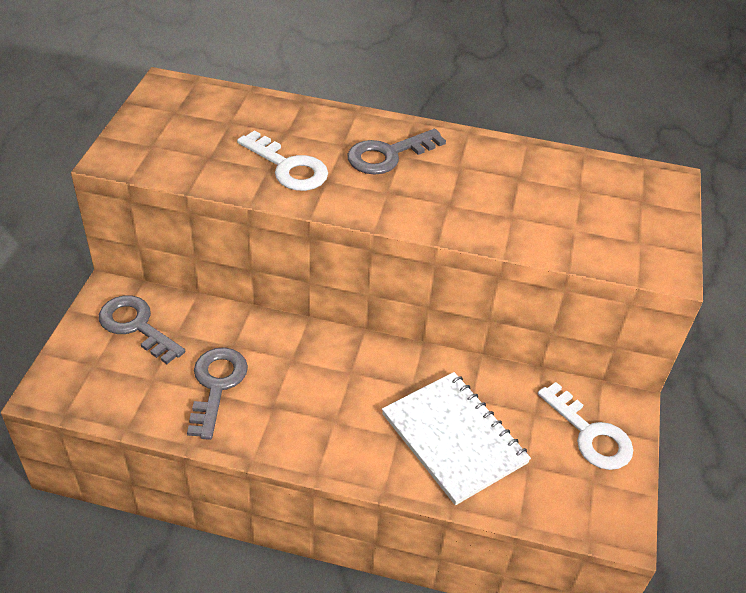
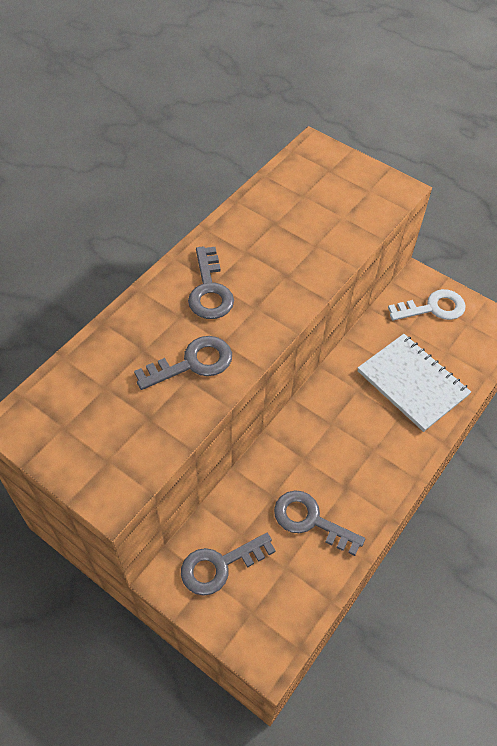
camera: 65 degrees left, 10 degrees up
(289, 167) = (193, 363): white key -> grey key
(454, 438) = (412, 383): white notebook -> white notebook turned 60 degrees clockwise

